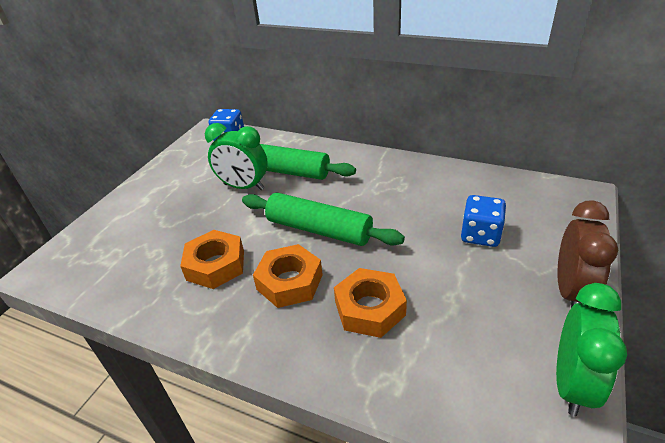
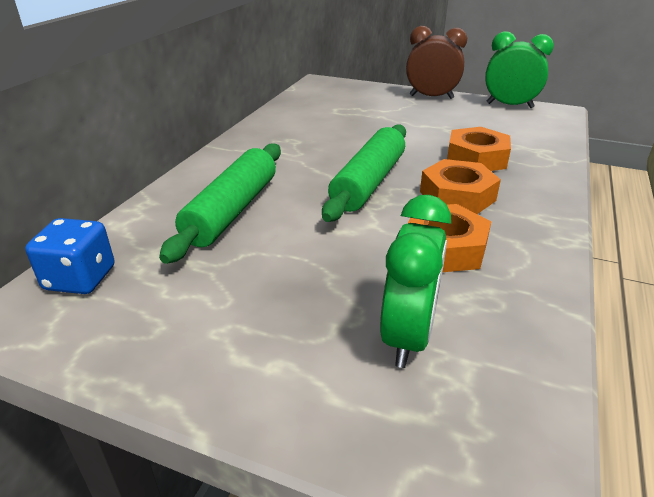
camera: 95 degrees left, 5 degrees down
(244, 187) = (264, 244): green clock -> green clock (408, 336)
(480, 235) = (373, 115): blue dice -> none

